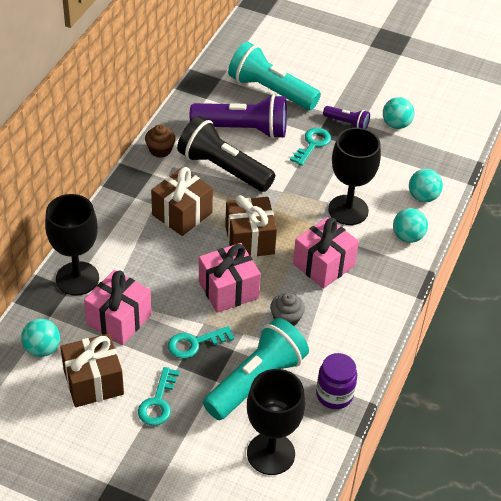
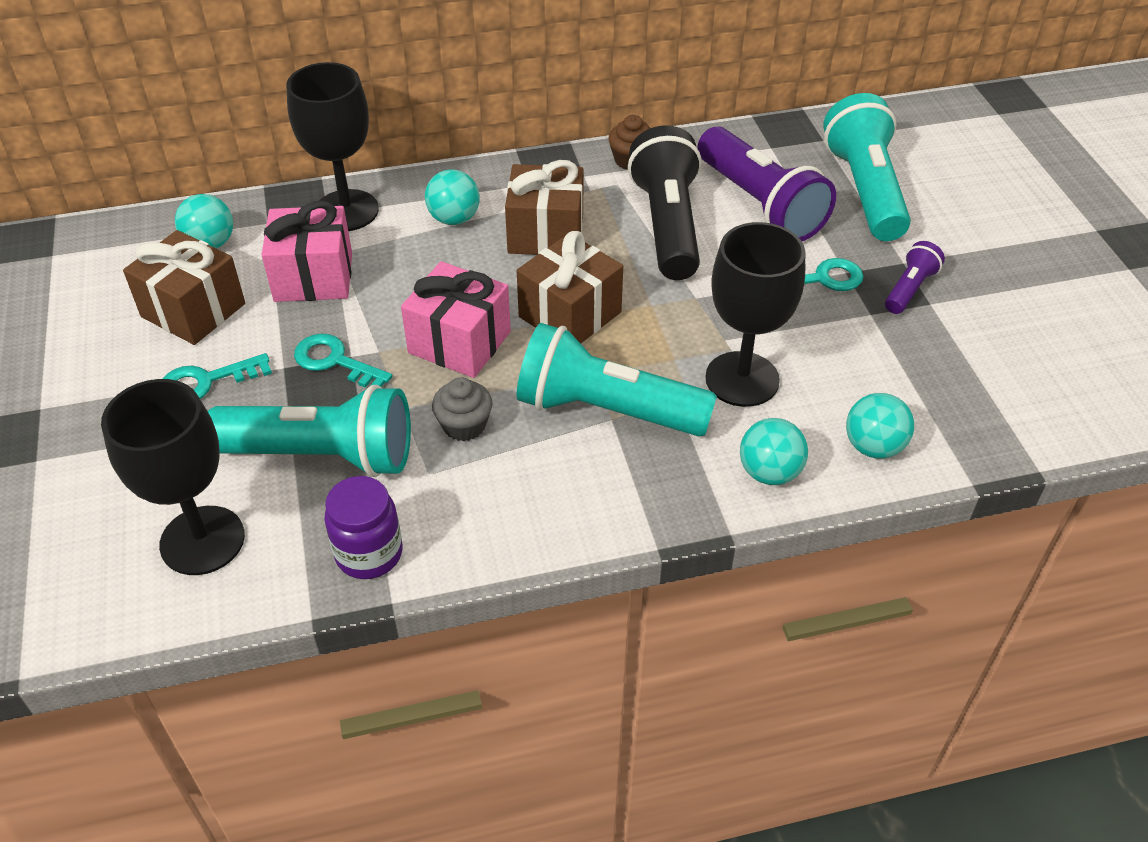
camera: 55 degrees right, 0 degrees up
(323, 265) = (606, 410): pink gift -> turquoise flashlight
(347, 123) = (909, 289): purple flashlight -> purple flashlight turned 135 degrees counterclockwise
(396, 124) = (980, 339): turquoise ball -> turquoise ball (454, 219)

